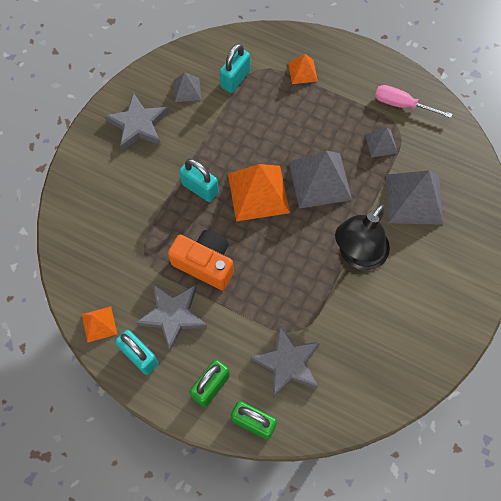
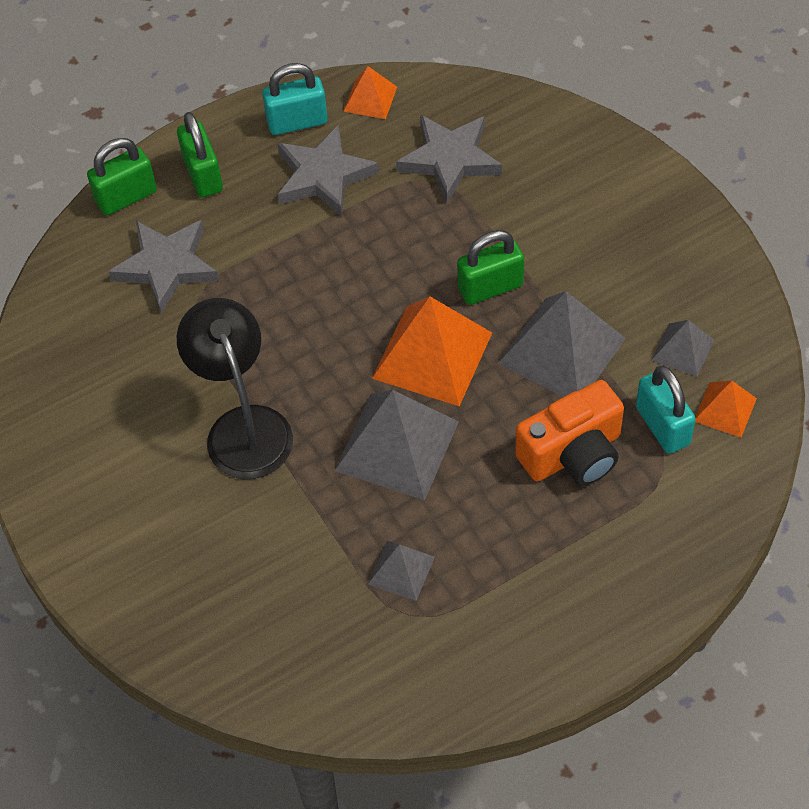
camera: 125 degrees right, 10 degrees down
(138, 125) = (654, 259): grey star -> grey star (450, 160)
(200, 188) = (490, 287): turquoise padlock -> green padlock
(205, 264) = (368, 241): orange camera -> orange camera (573, 454)
(302, 72) = (617, 533): orange pyramid -> orange pyramid (725, 409)
(401, 104) = (453, 648): pink screwdriver -> none
(414, 199) = (274, 557): grey pyramid -> grey pyramid (562, 350)

